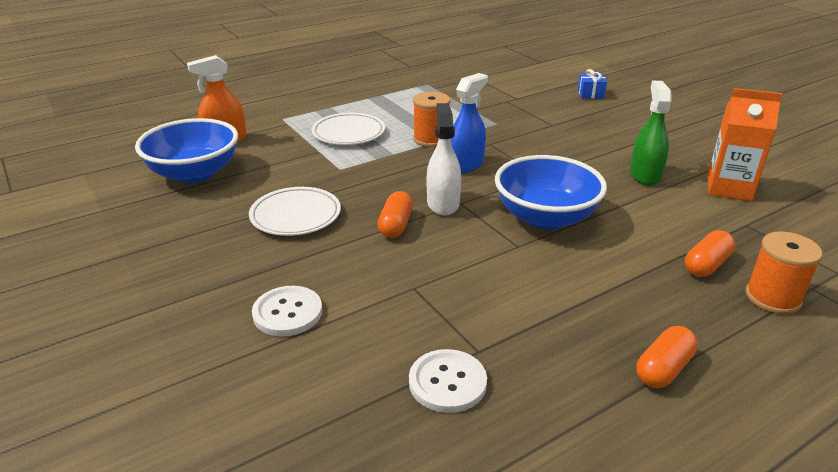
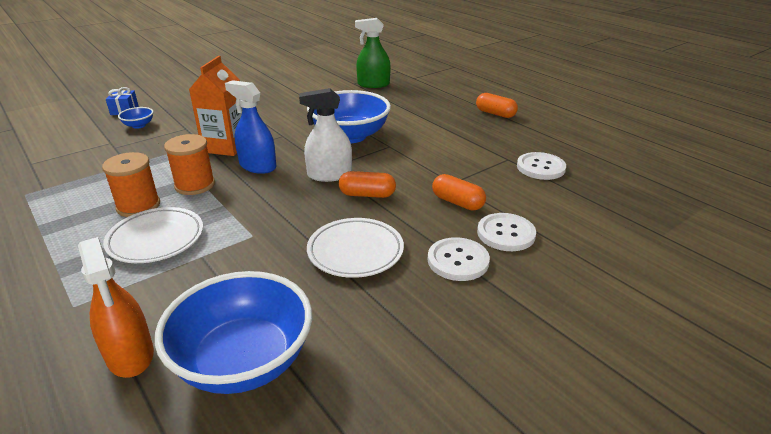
camera: 95 degrees left, 0 degrees up
(255, 272) = (458, 261): none -> white button
(555, 104) = (139, 125): none -> blue bowl
(645, 175) = (288, 102): green spray bottle -> green spray bottle (373, 84)
(706, 265) = (399, 96): orange capsule -> orange capsule (457, 202)
(729, 188) = (309, 82): orange carton -> orange carton (226, 146)
(772, 297) = (425, 86): orange spool -> orange spool (138, 206)

